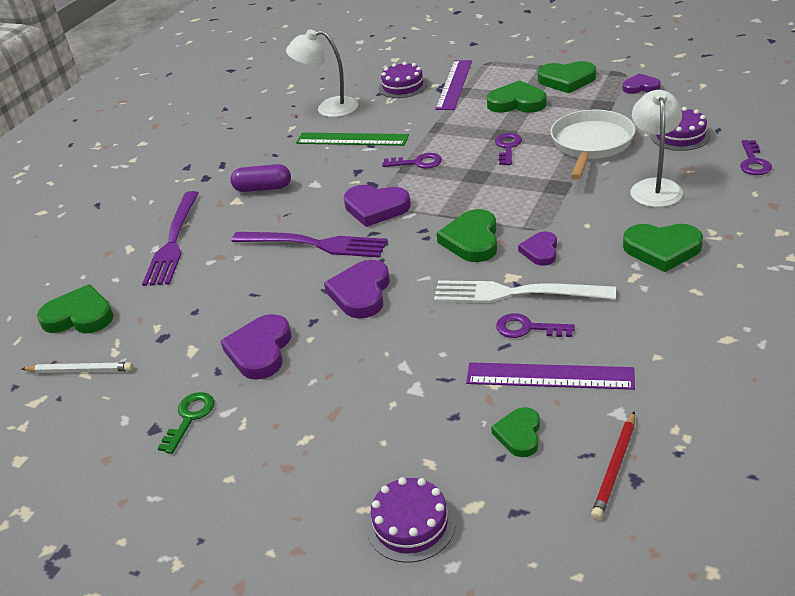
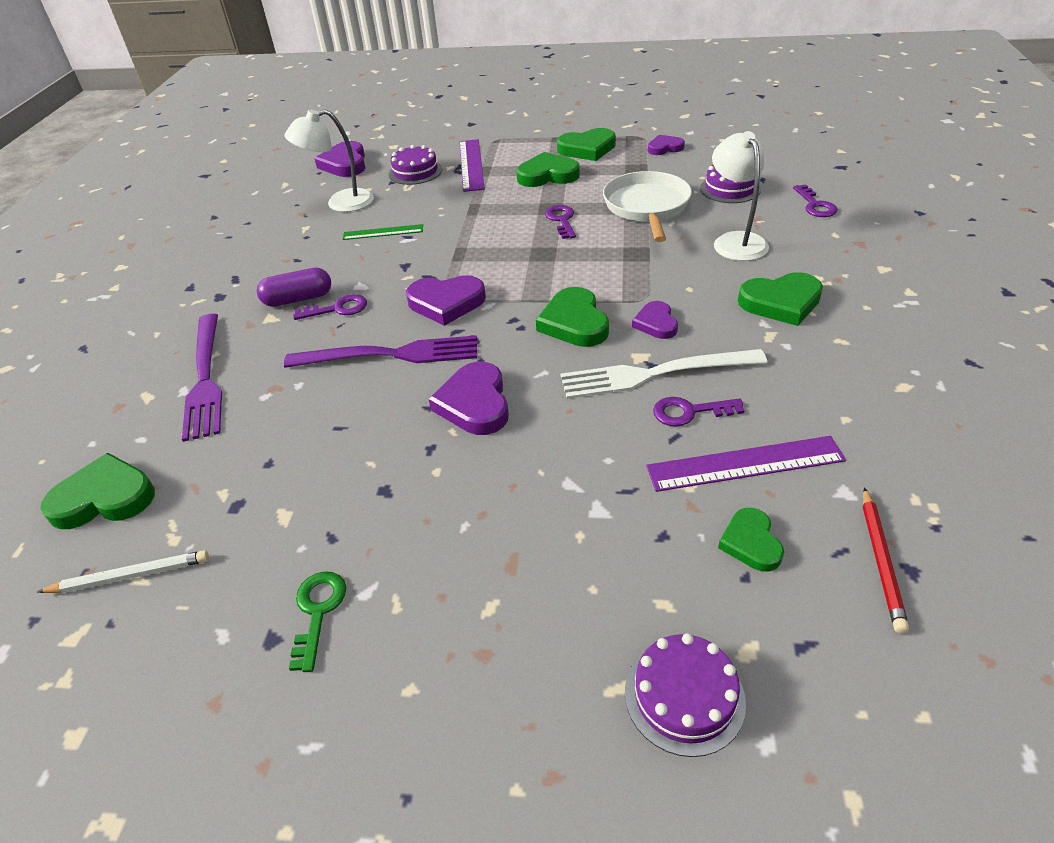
camera: 20 degrees left, 5 degrees up
(260, 351) = (378, 499): purple heart -> purple heart (345, 164)
(352, 139) = (383, 232): green ruler -> green ruler, size x0.63
(417, 163) = (470, 248): purple key -> purple key (338, 309)

